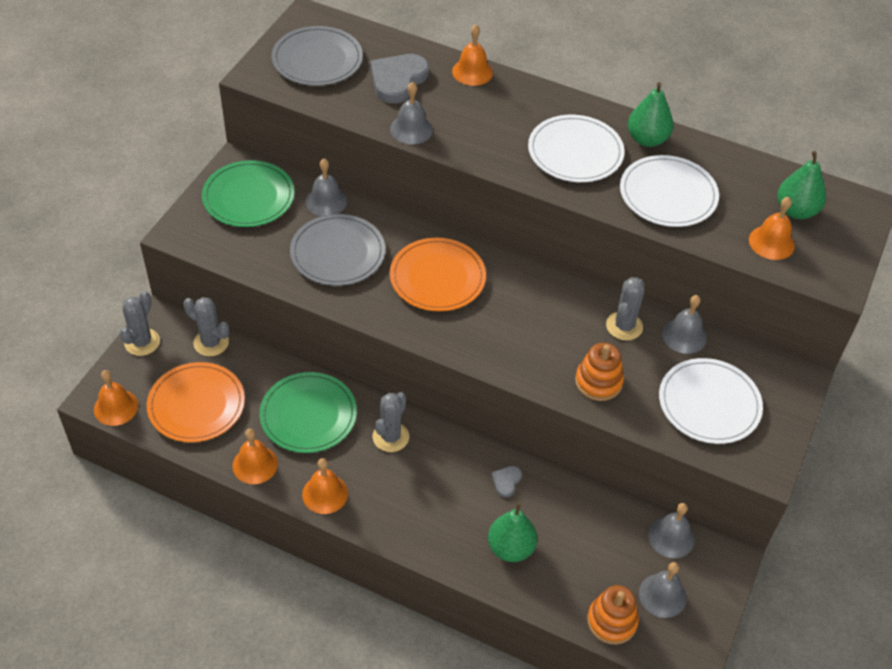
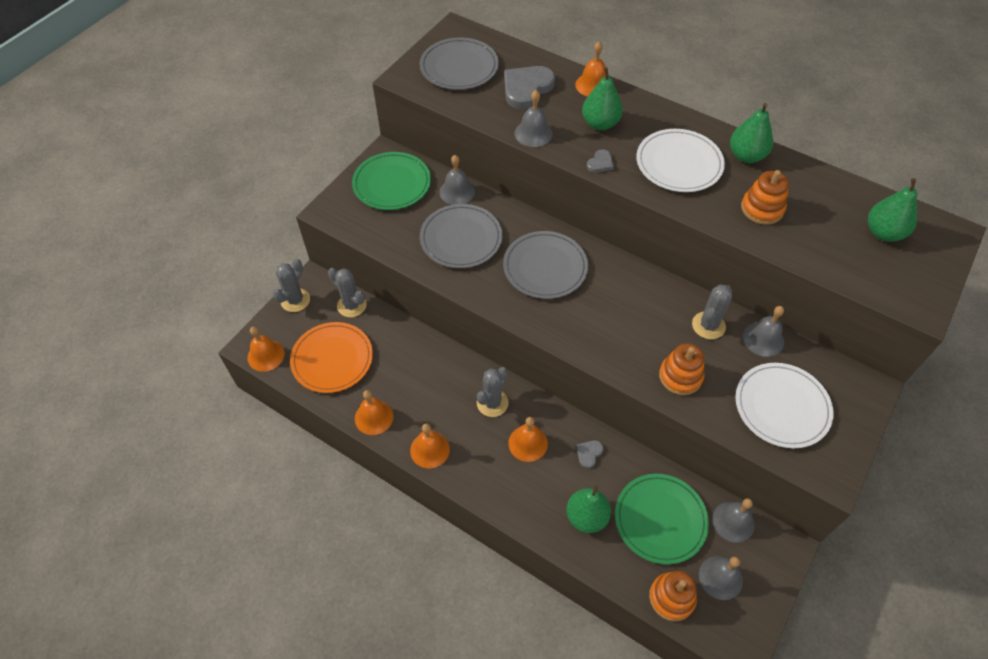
camera: 10 degrees right, 5 degrees up
(308, 415) = (424, 376): green plate -> green plate (660, 519)
(437, 277) = (545, 267): orange plate -> grey plate
(484, 114) = (600, 124): none -> green pear
(489, 157) = (600, 163): none -> grey heart
(668, 194) = (762, 209): white plate -> orange stacking toy
(771, 242) = (858, 262): orange bell -> orange bell (528, 443)

